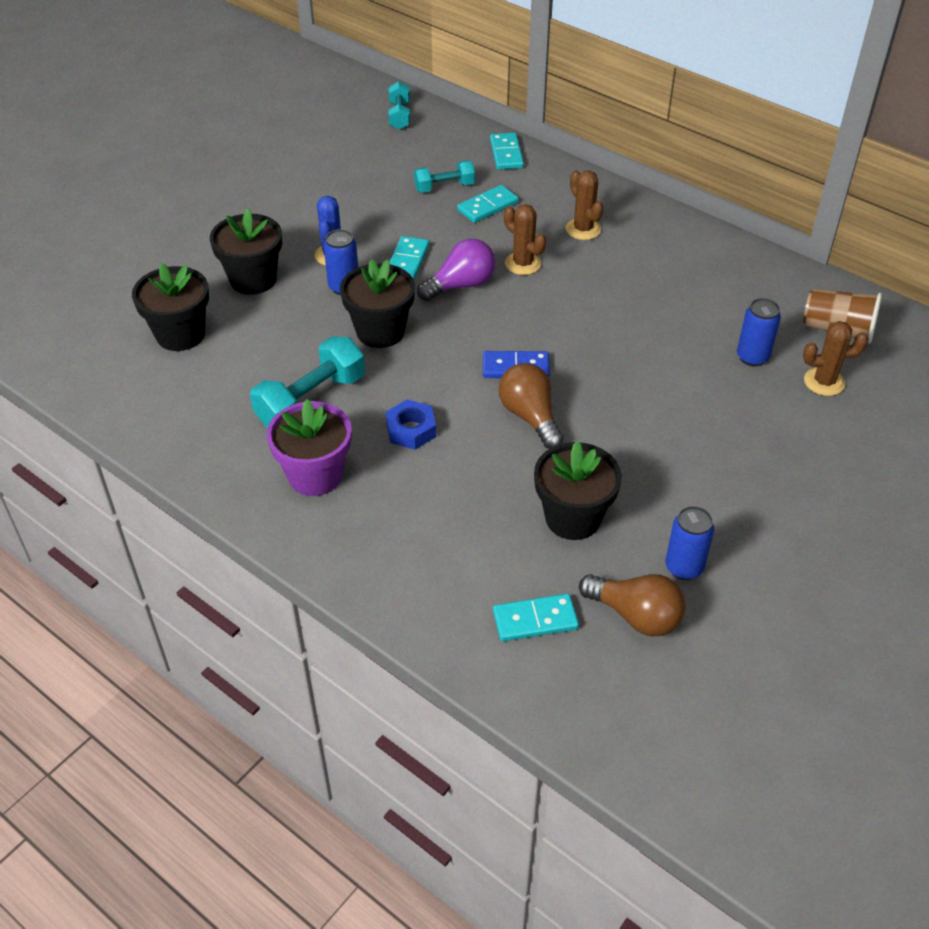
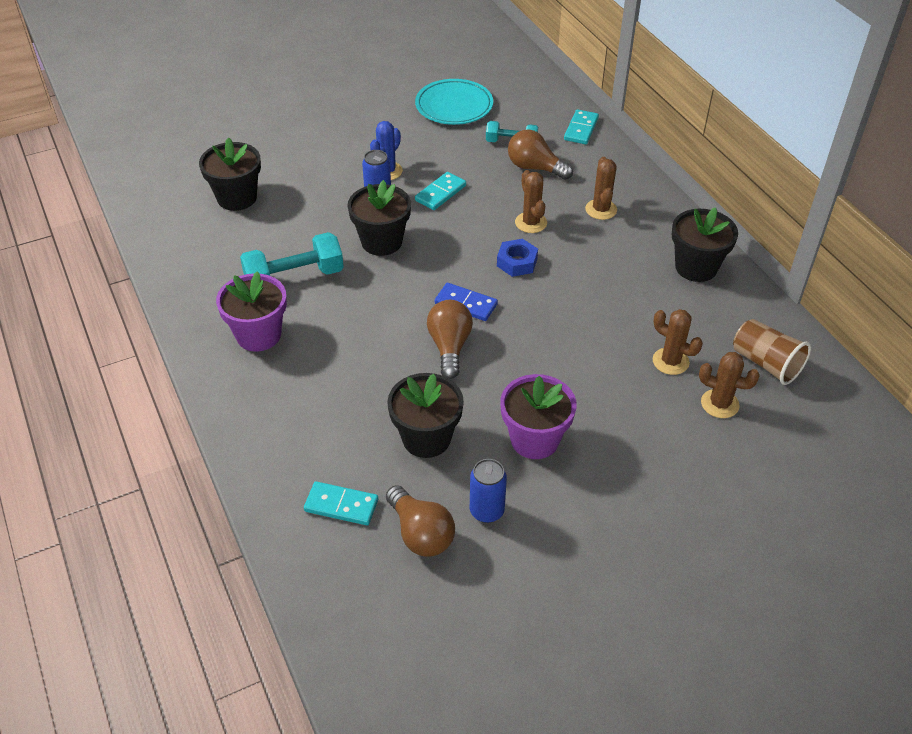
camera: 25 degrees right, 0 degrees up
(253, 279) = (316, 172): black flower pot -> black flower pot (696, 267)
(356, 166) = (454, 106): none -> turquoise plate
(399, 116) = (515, 75): turquoise dumbbell -> none
(411, 430) = (351, 325): blue nut -> blue nut (517, 262)
(461, 285) = (469, 225): purple light bulb -> none
(487, 206) = (535, 168): turquoise domino -> brown light bulb
(679, 479) = (534, 439): none -> purple flower pot
(752, 357) = (670, 361): blue can -> brown cactus

